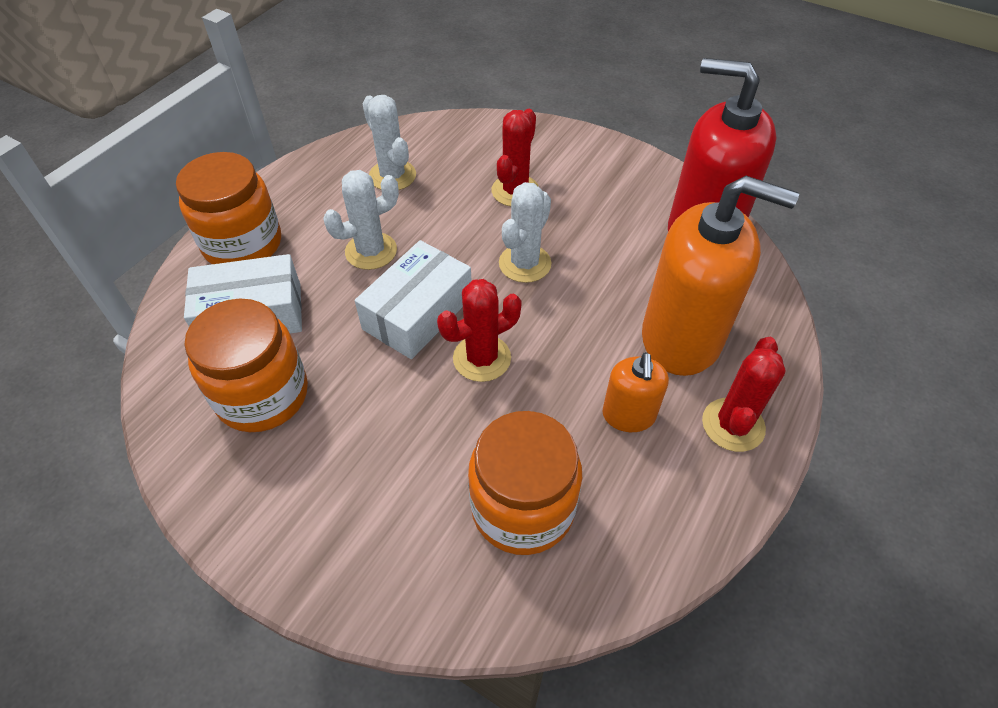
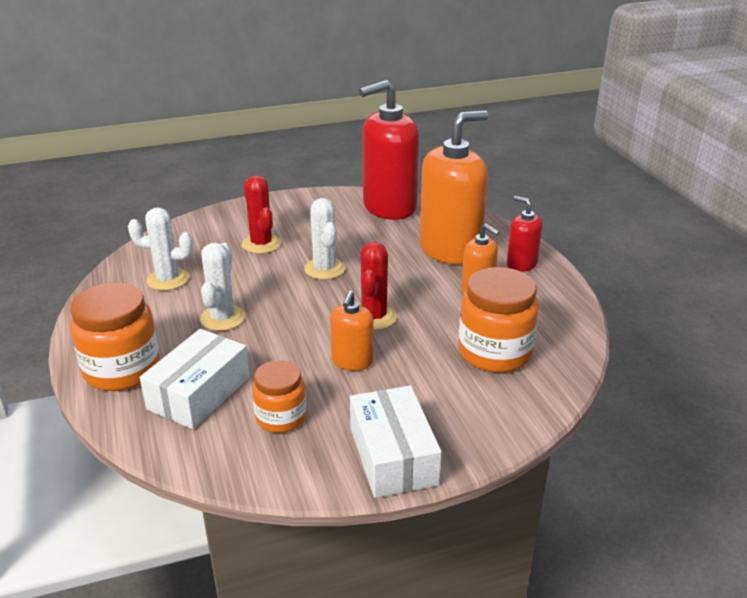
camera: 50 degrees left, 20 degrees down
(262, 395) = (281, 417): orange jar -> orange jar, size x0.62
(392, 390) = (352, 361): none -> orange soap dispenser
(418, 313) = (304, 324): white box -> white box (393, 456)
(733, 425) = (521, 264): red cactus -> red soap dispenser

